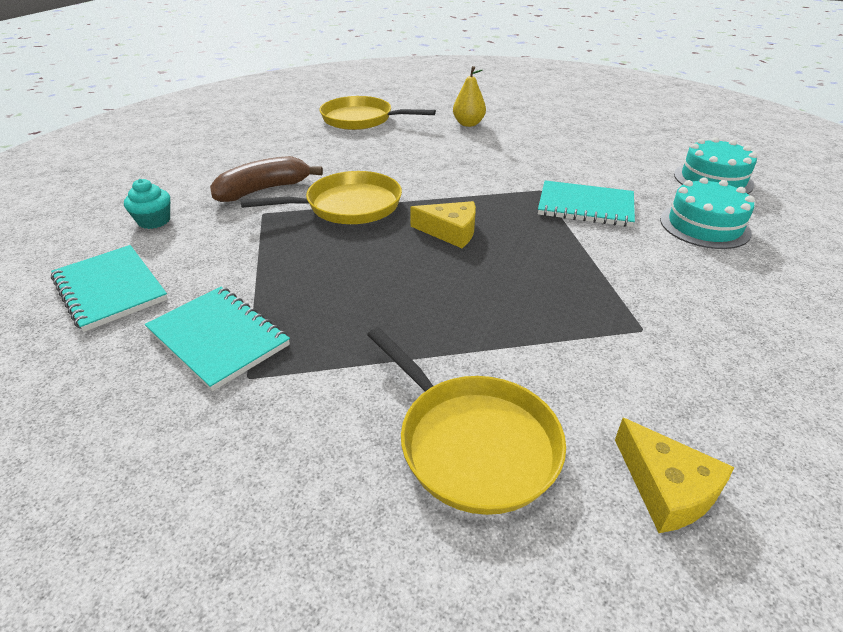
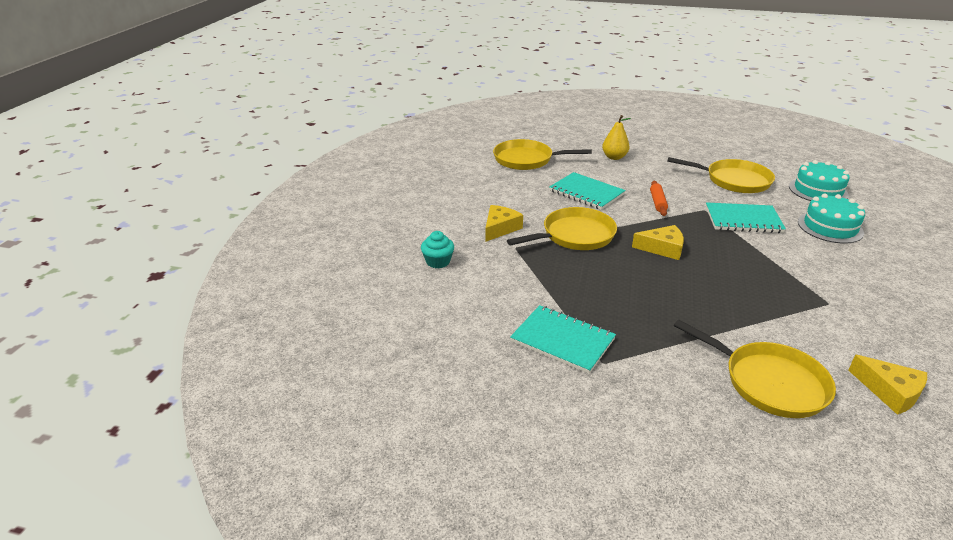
camera: 10 degrees left, 5 degrees down
(110, 289) = (455, 316): turquoise notebook -> turquoise notebook (586, 193)
(264, 190) = (500, 228): brown banana -> yellow cheese
(485, 177) = (657, 202): none -> orange rolling pin
(603, 159) = (734, 180): none -> yellow pan

